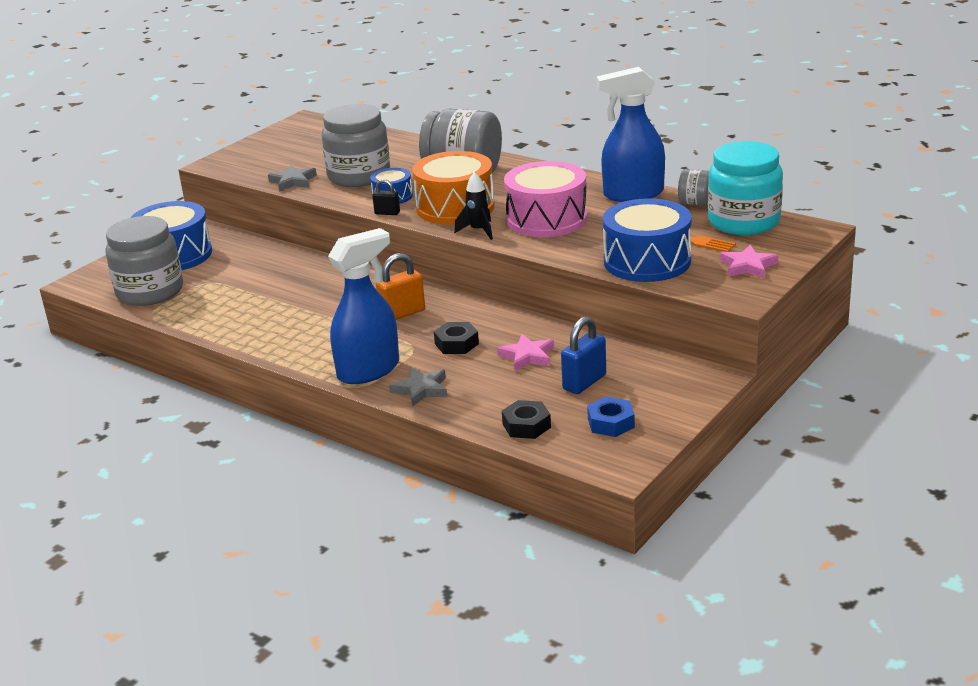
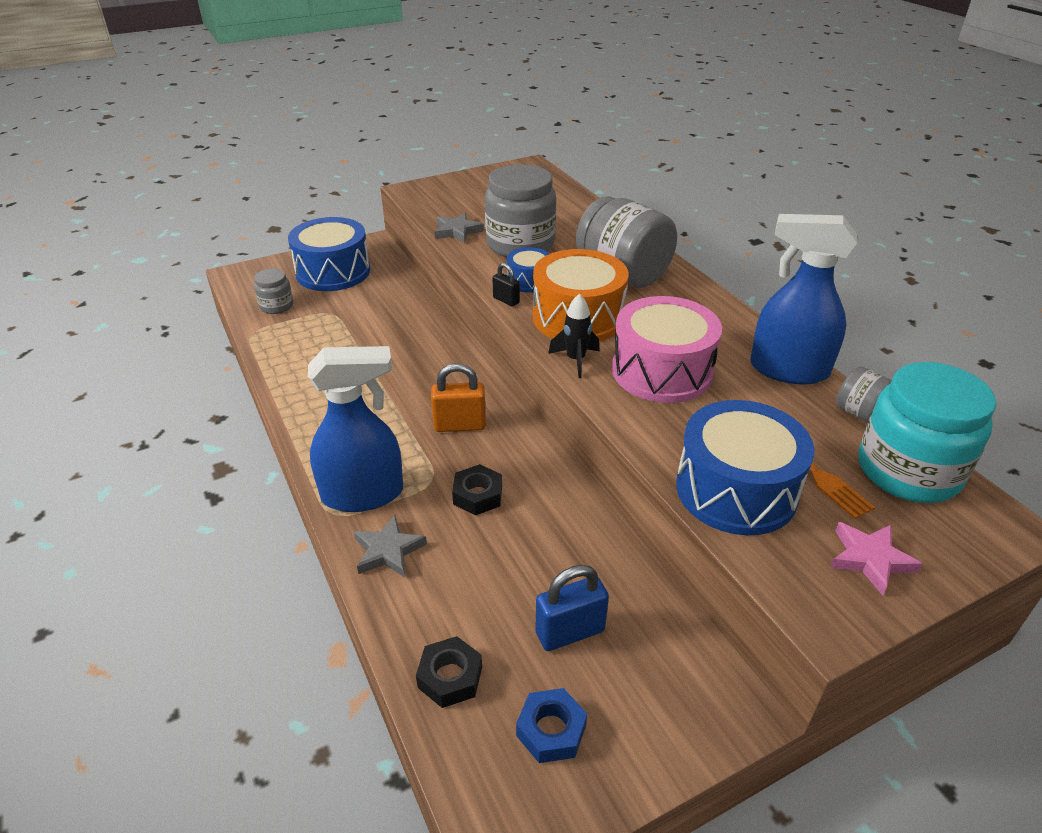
camera: 25 degrees right, 10 degrees up
(150, 292) = (276, 306): grey jar -> grey jar, size x0.50
(527, 356) = (537, 552): pink star -> none

